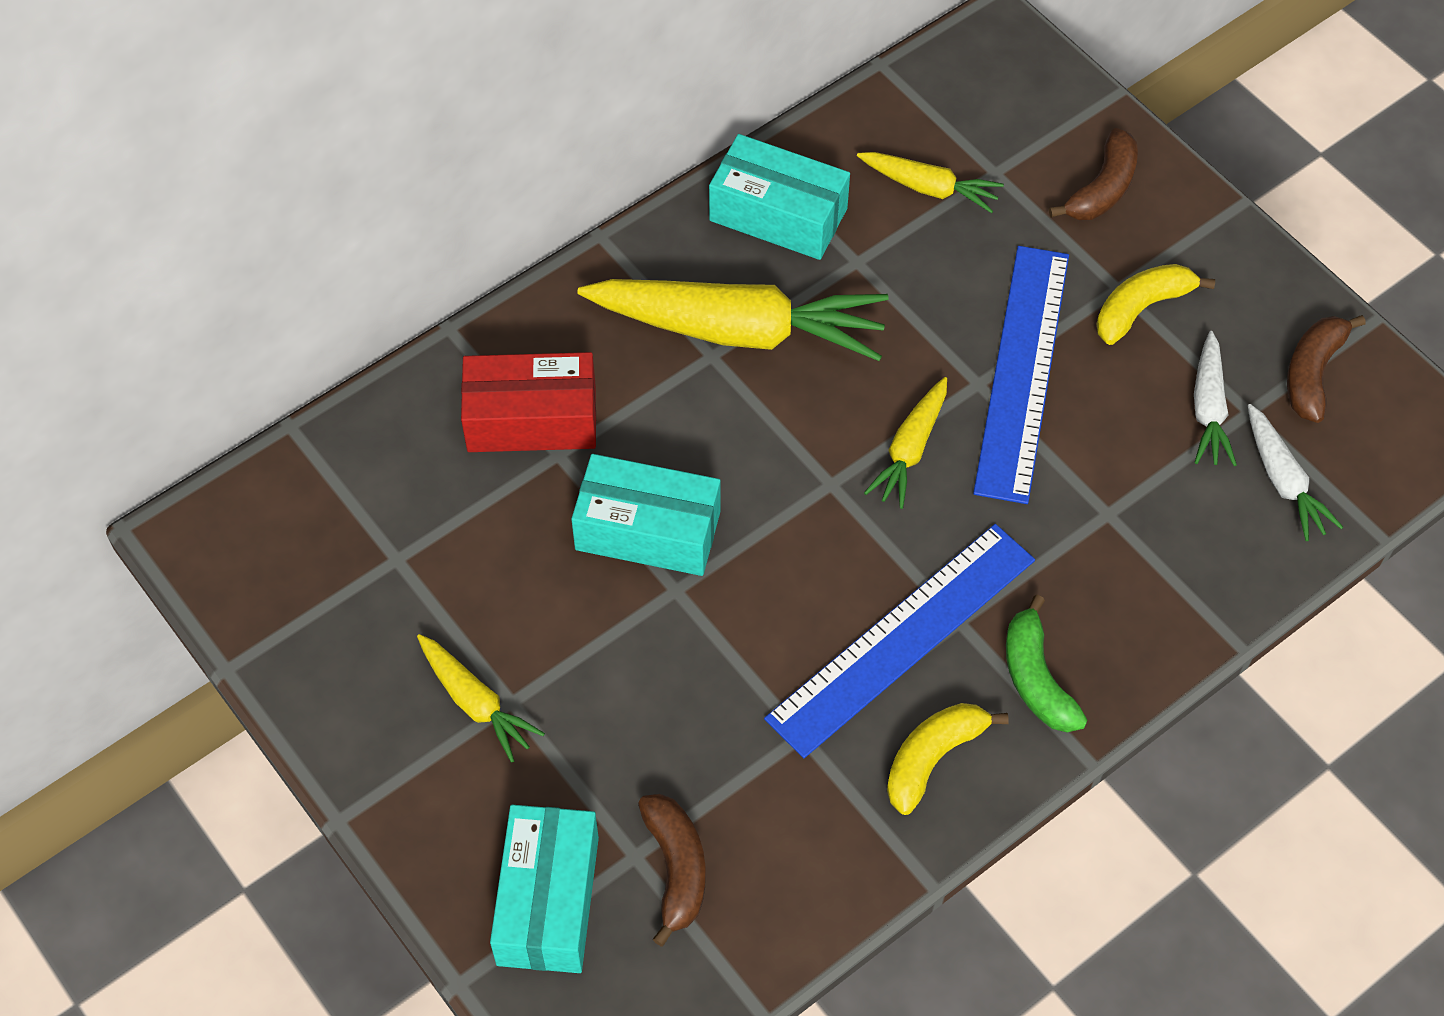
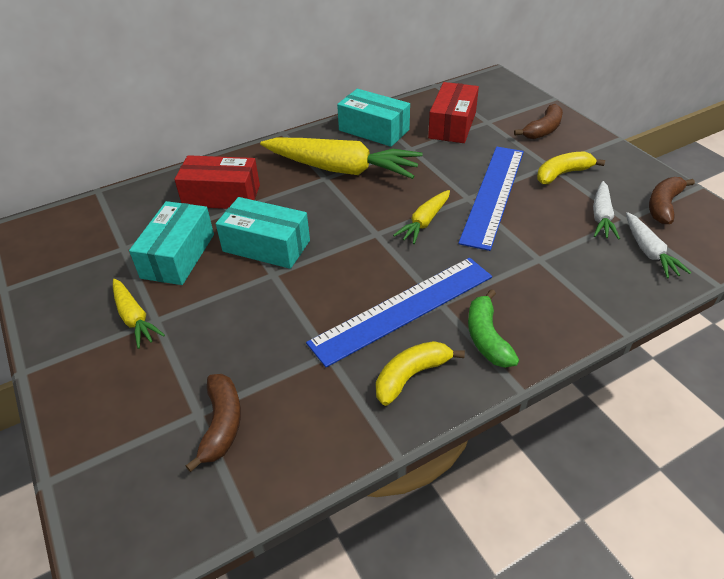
camera: 10 degrees right, 15 degrees down
(548, 900) = (129, 435): turquoise box -> turquoise box (178, 256)
(929, 188) = (452, 125): yellow carrot -> red box

